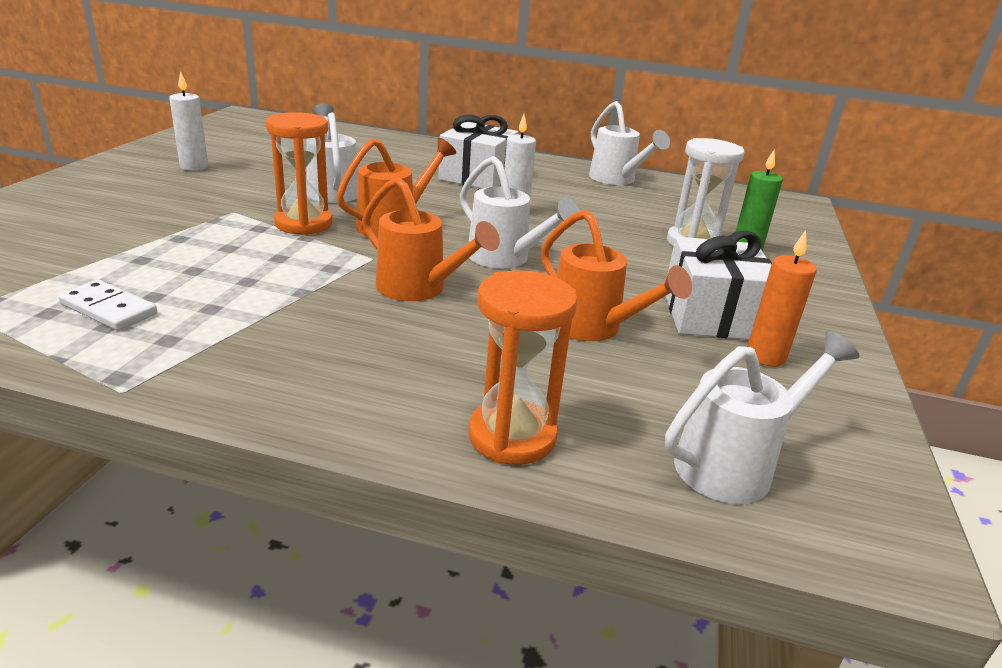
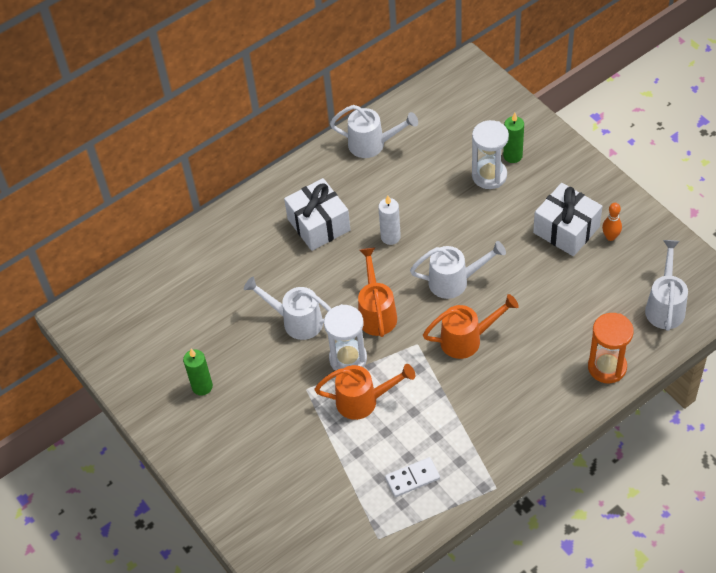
camera: 45 degrees left, 25 degrees up
(194, 167) = (202, 386): white candle -> green candle
(304, 224) = (348, 358): orange hourglass -> white hourglass
(593, 328) = (548, 288): orange watering can -> orange watering can (363, 401)
(765, 356) = (610, 237): orange candle -> orange bowling pin

